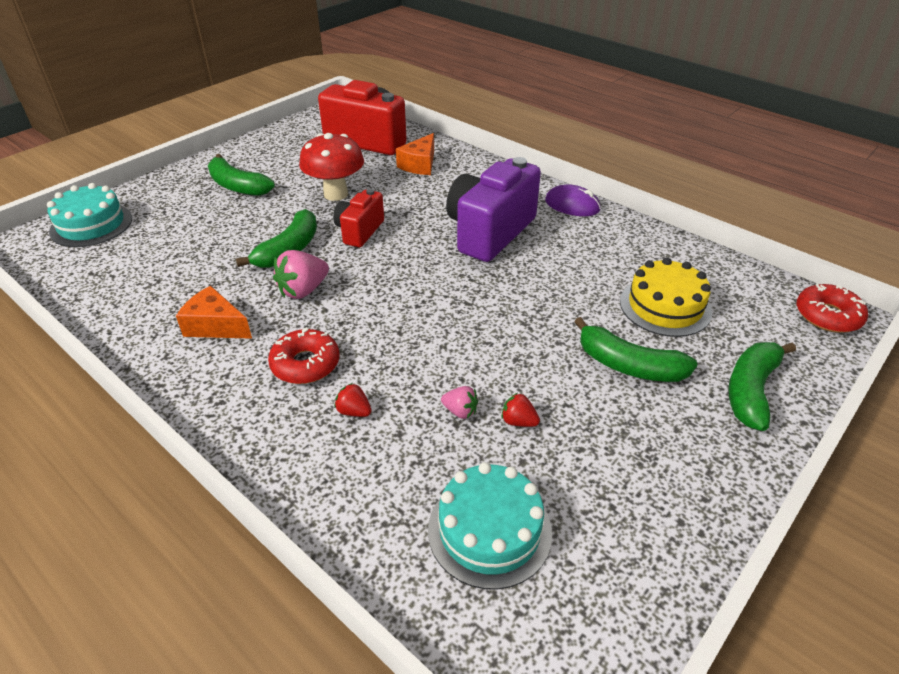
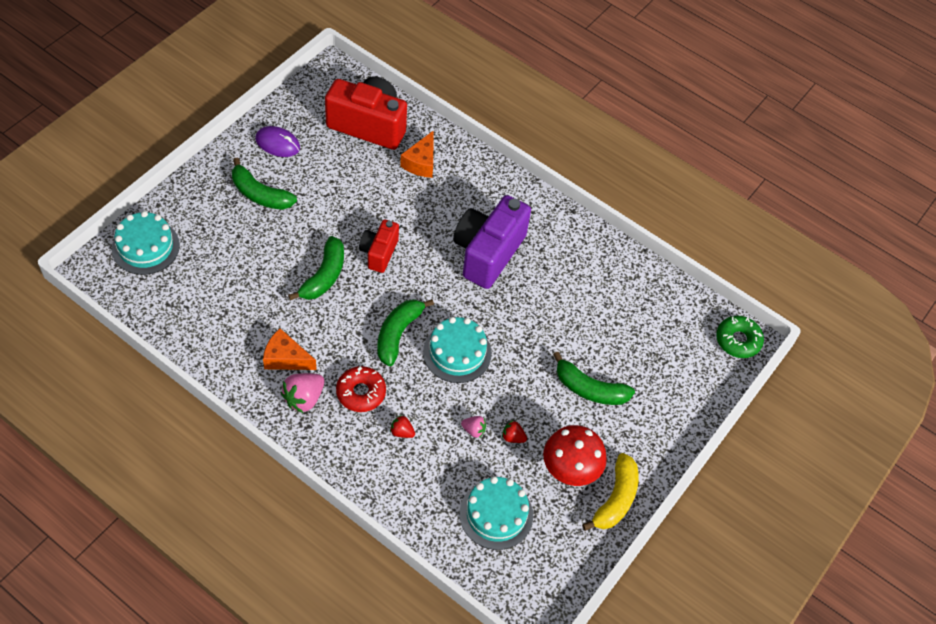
camera: 10 degrees left, 15 degrees up
(303, 290) = (345, 321): pink strawberry -> pink strawberry (304, 398)
(336, 194) = (351, 205): red mushroom -> red mushroom (569, 471)
(444, 323) = (457, 352): none -> turquoise cake
(572, 205) = (557, 218): purple mouse -> purple mouse (277, 143)
(665, 306) = (621, 333): yellow cake -> none
(689, 511) = (615, 499): none -> yellow banana
(751, 391) = (669, 409): green banana -> green banana (398, 334)
(827, 316) = (738, 340): red donut -> green donut

